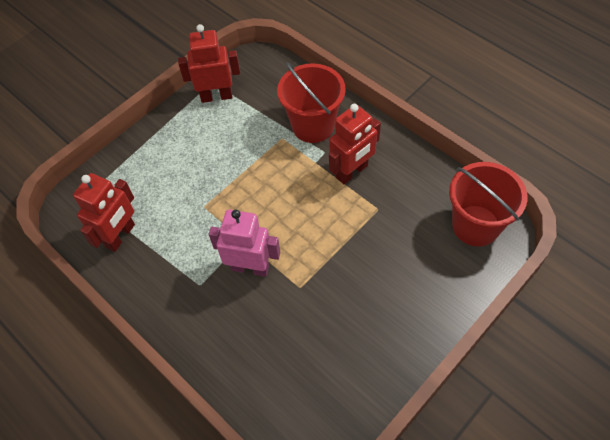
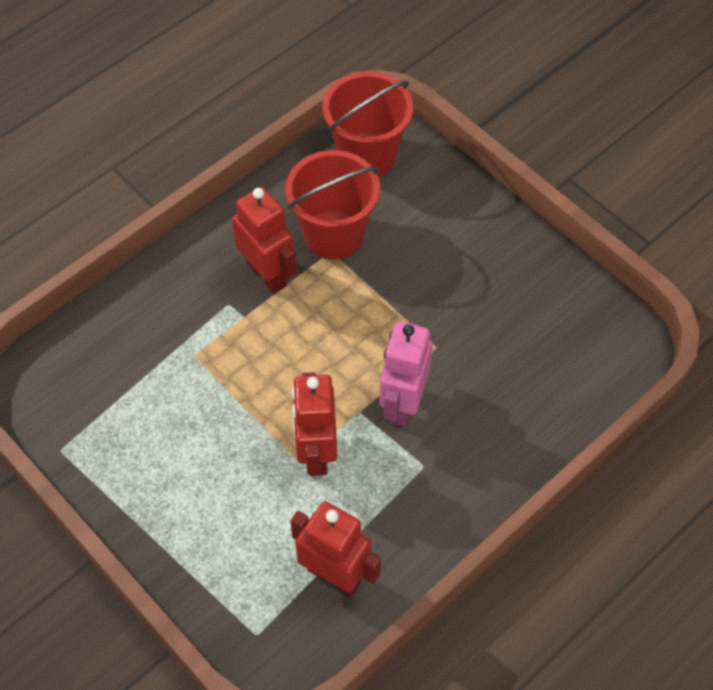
camera: 90 degrees left, 0 degrees up
(216, 96) = (91, 443): red robot -> red robot (316, 452)
(313, 126) = (178, 315): red bucket -> red bucket (334, 234)

